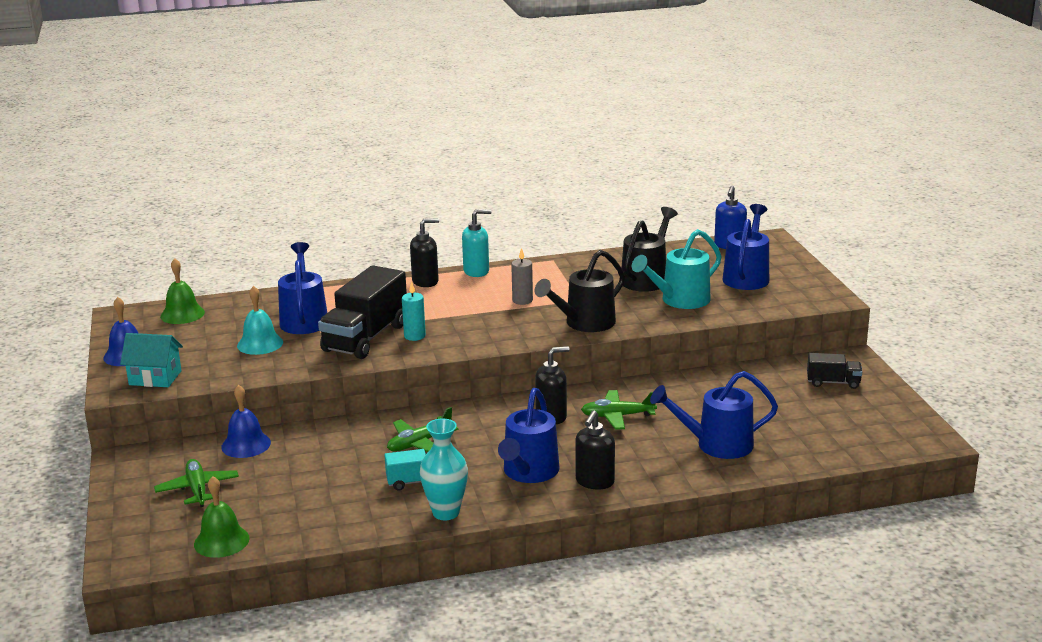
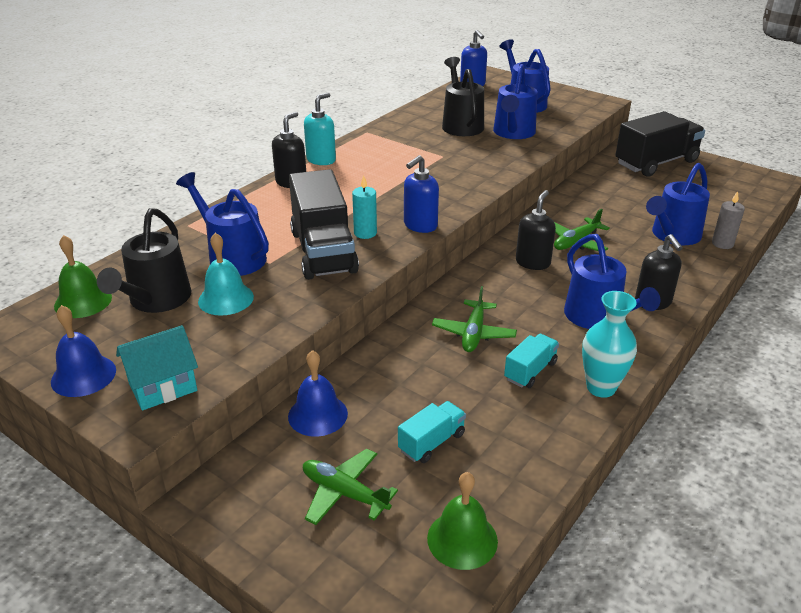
camera: 40 degrees left, 10 degrees up
(285, 489) = (431, 442): none -> turquoise truck
(462, 345) = (420, 225): none -> blue soap dispenser
(522, 300) = (401, 171): grey candle -> grey candle (722, 244)
(584, 323) = (480, 173): black watering can -> black watering can (156, 301)
(680, 300) = (513, 133): turquoise watering can -> blue watering can
(833, 382) = (656, 163): black truck -> black truck, size x2.03

